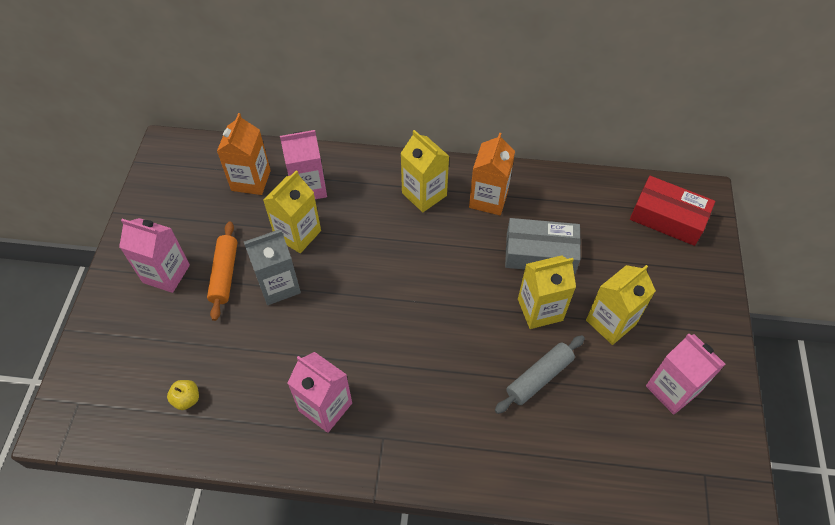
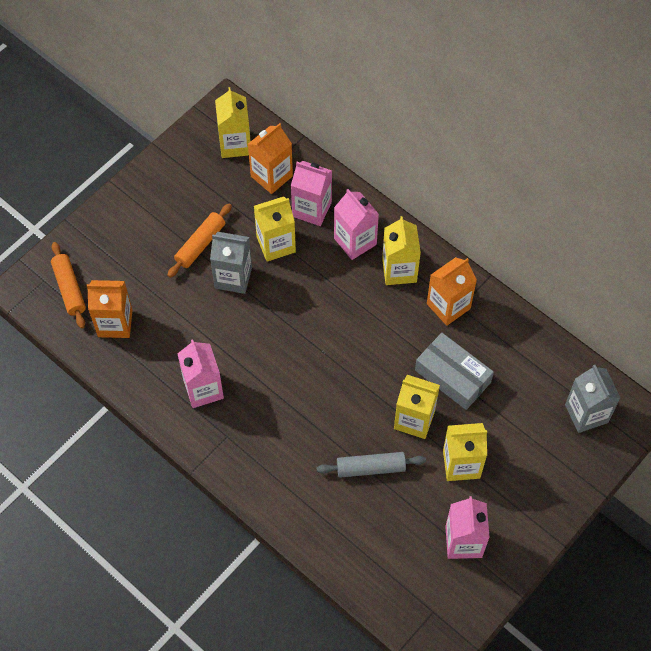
camera: 35 degrees right, 5 degrees up
(113, 394) = (69, 289): none -> orange rolling pin
(166, 274) = (159, 218): pink carton -> pink carton (355, 241)
(187, 399) = (115, 323): yellow apple -> orange carton
(197, 172) = (235, 144): none -> yellow carton
(668, 218) = (586, 413): red box -> grey carton

